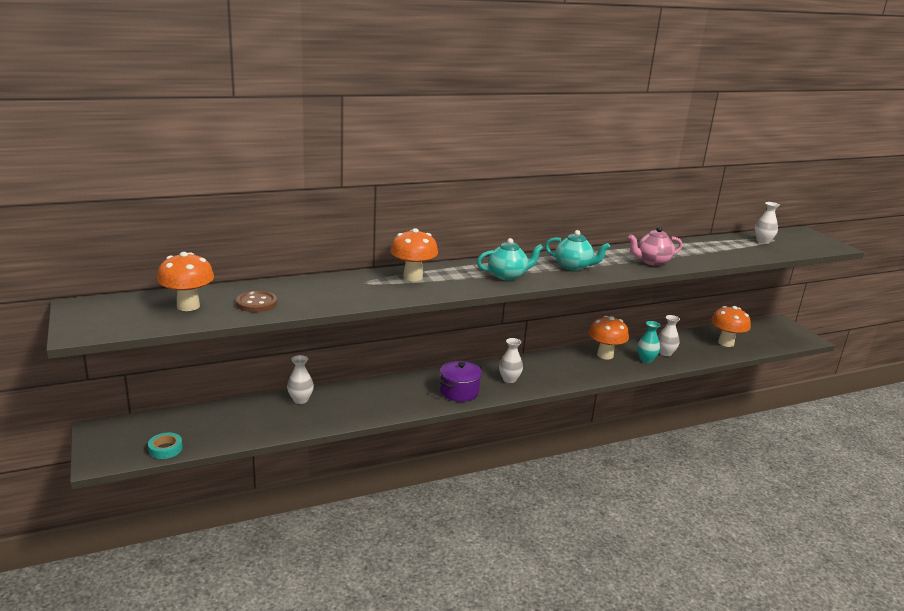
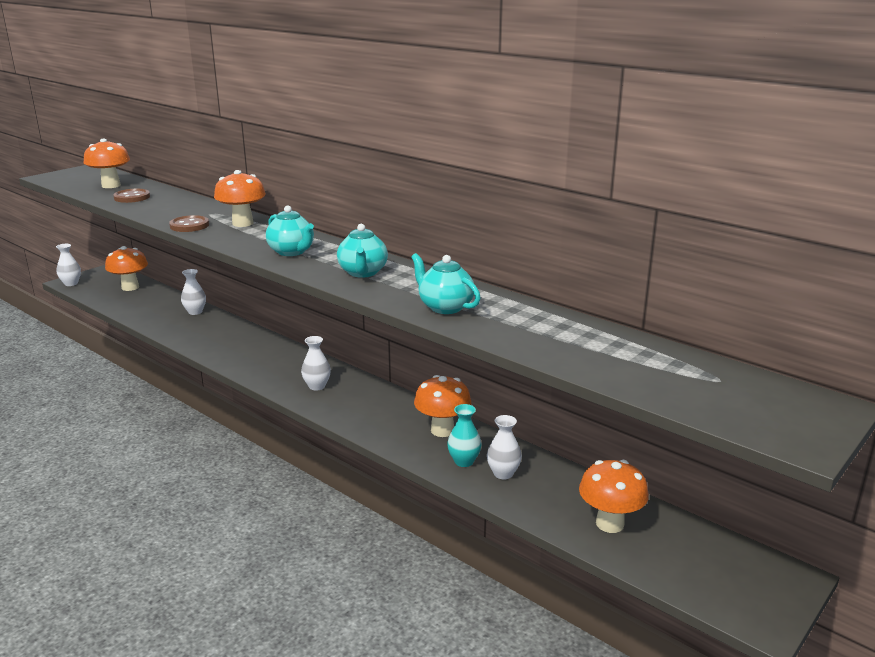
camera: 65 degrees right, 0 degrees up
(165, 449) = (93, 293): turquoise tape -> none
(180, 423) = (130, 287): none -> orange mushroom
(394, 295) = (189, 225): none -> brown button
(459, 392) = (266, 368): purple pot -> none
(652, 262) = (445, 307): pink teapot -> turquoise teapot
(763, 241) = (688, 371): white vase -> white vase (71, 283)

